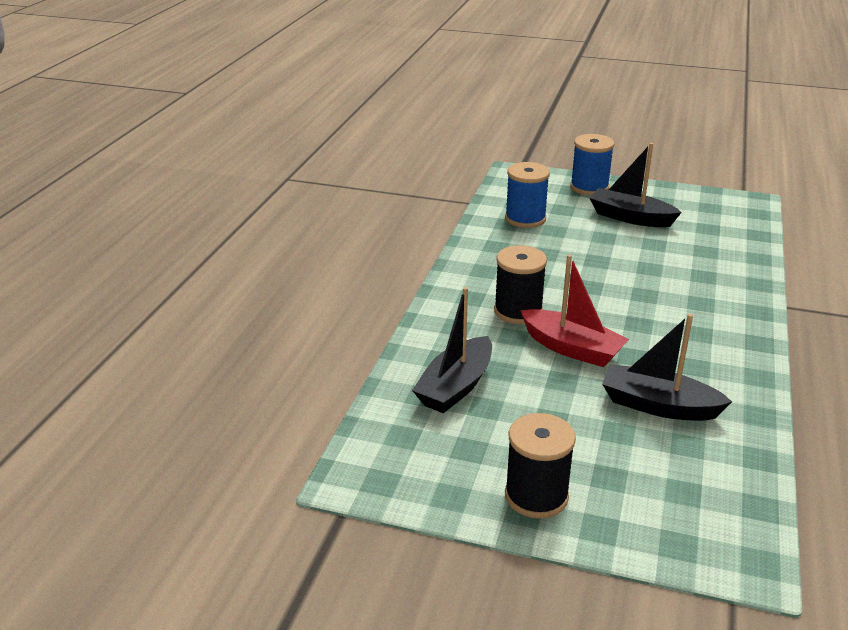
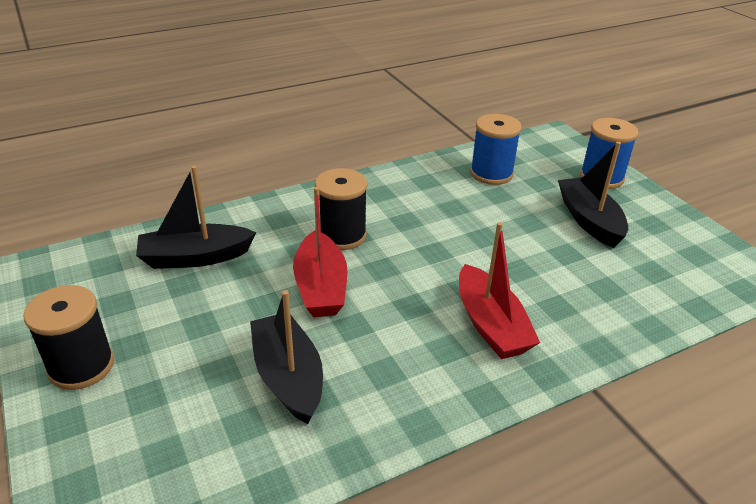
camera: 45 degrees right, 5 degrees up
(694, 306) = (490, 325): none -> red boat

